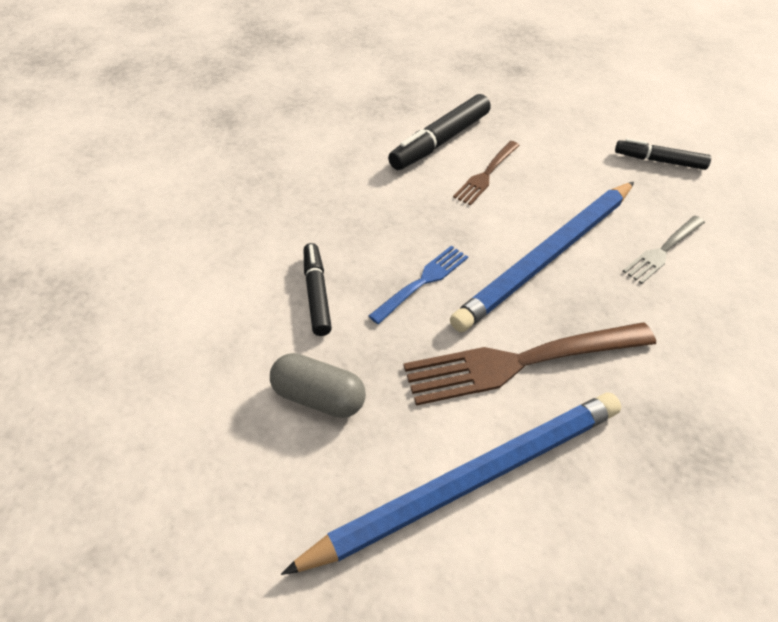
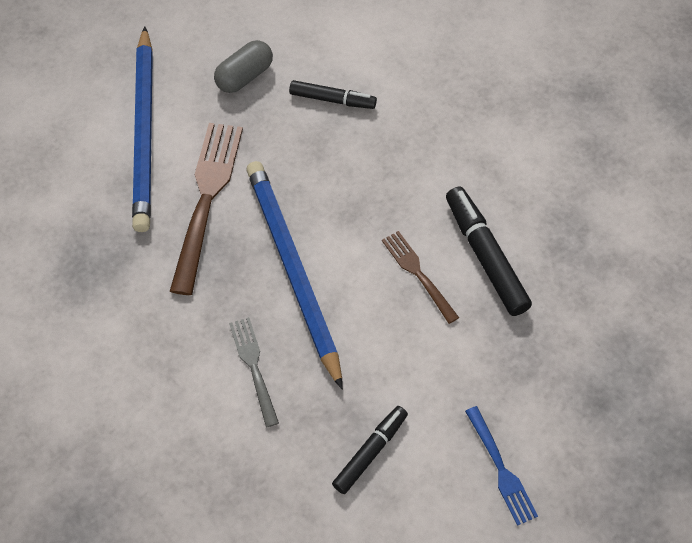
camera: 115 degrees right, 10 degrees up
(422, 282) = (310, 169): blue fork -> blue fork (501, 469)

